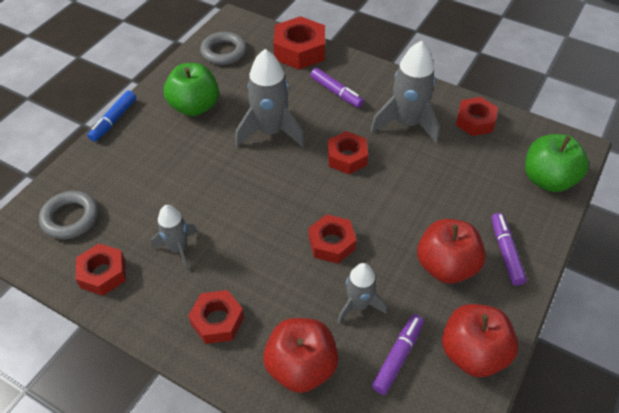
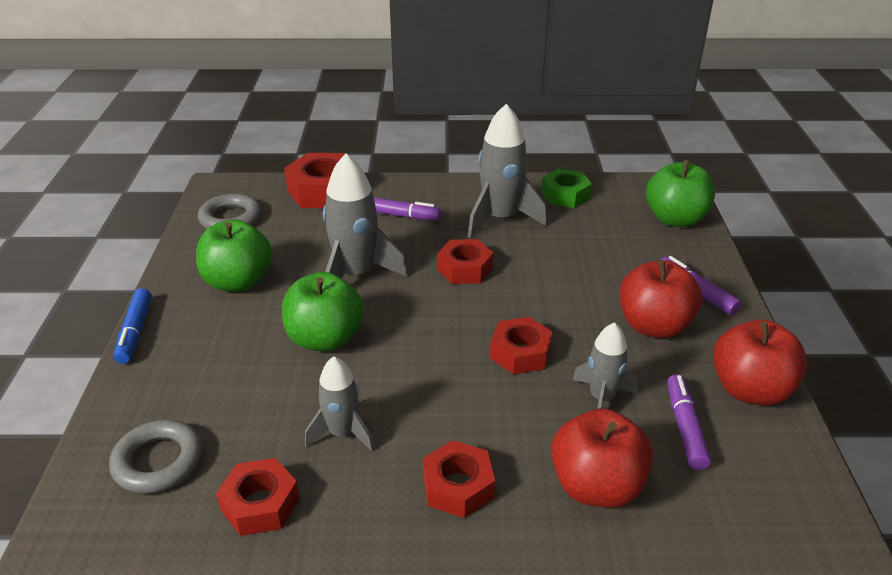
camera: 30 degrees left, 15 degrees down
(216, 174) = (325, 339): none -> green apple
(475, 121) = (565, 195): red nut -> green nut

